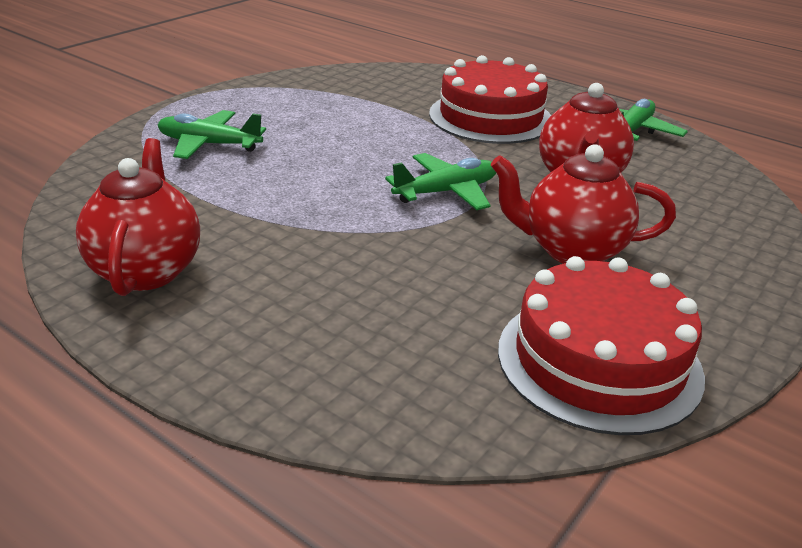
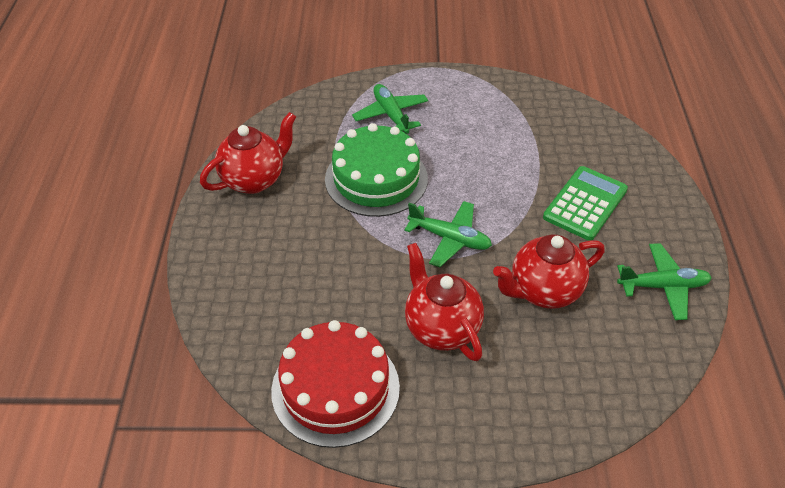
camera: 55 degrees right, 15 degrees up
(291, 192) = (376, 179): none -> green cake
(490, 117) = (585, 203): red cake -> green calculator

